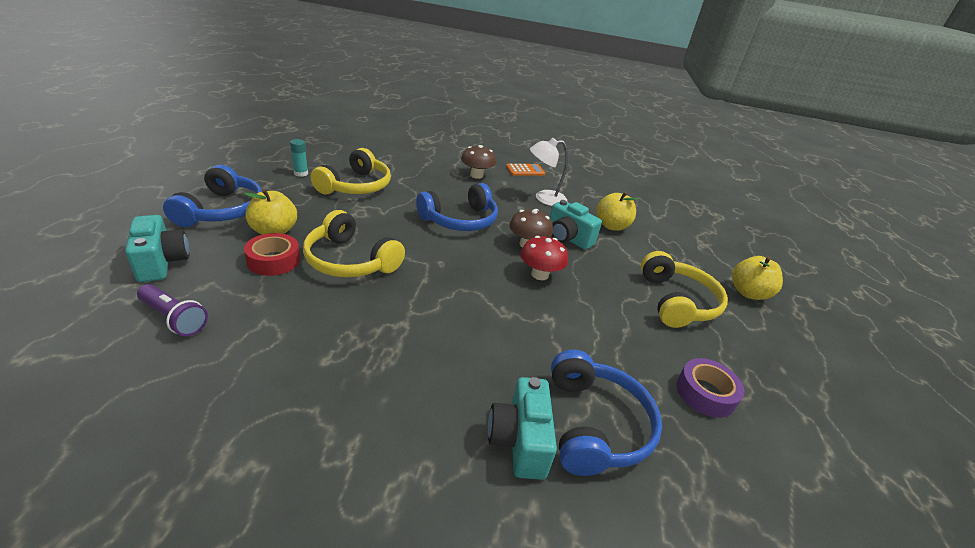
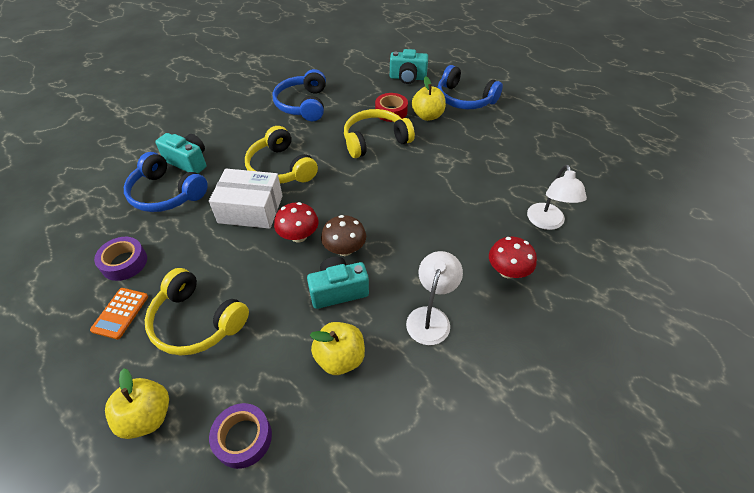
camera: 125 degrees right, 15 degrees up
(174, 318) = (355, 80): purple flashlight -> none
(301, 173) = (523, 140): turquoise glue stick -> none
(356, 186) = (492, 166): yellow headphones -> yellow headphones (280, 168)
(414, 163) = (547, 222): none -> white lamp
(460, 220) = (407, 217): blue headphones -> blue headphones (303, 104)
(476, 175) = (507, 271): brown mushroom -> red mushroom
(525, 170) = (519, 339): orange calculator -> orange calculator (120, 313)
(540, 322) = (250, 209): none -> white box
(697, 248) = (243, 438): none -> purple tape

